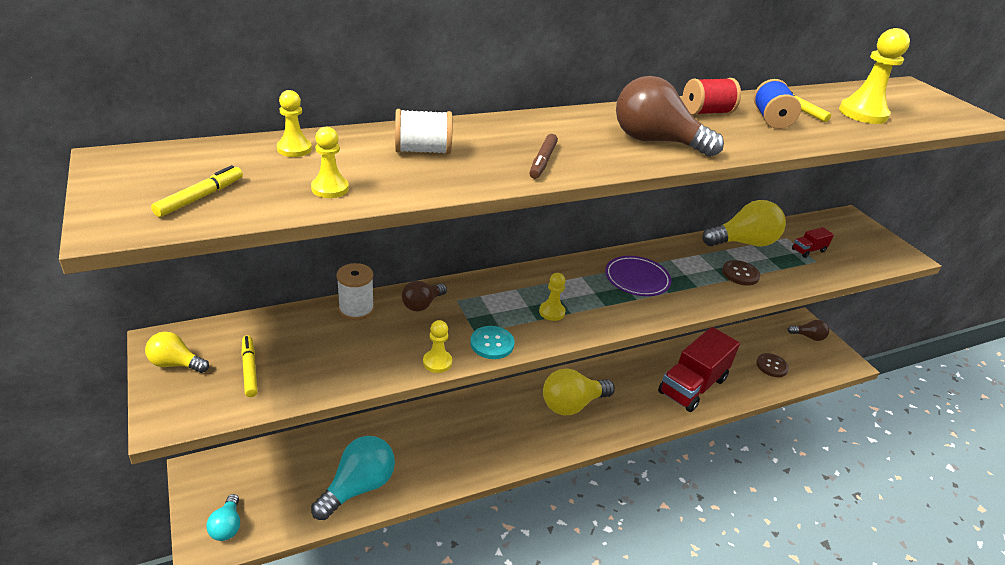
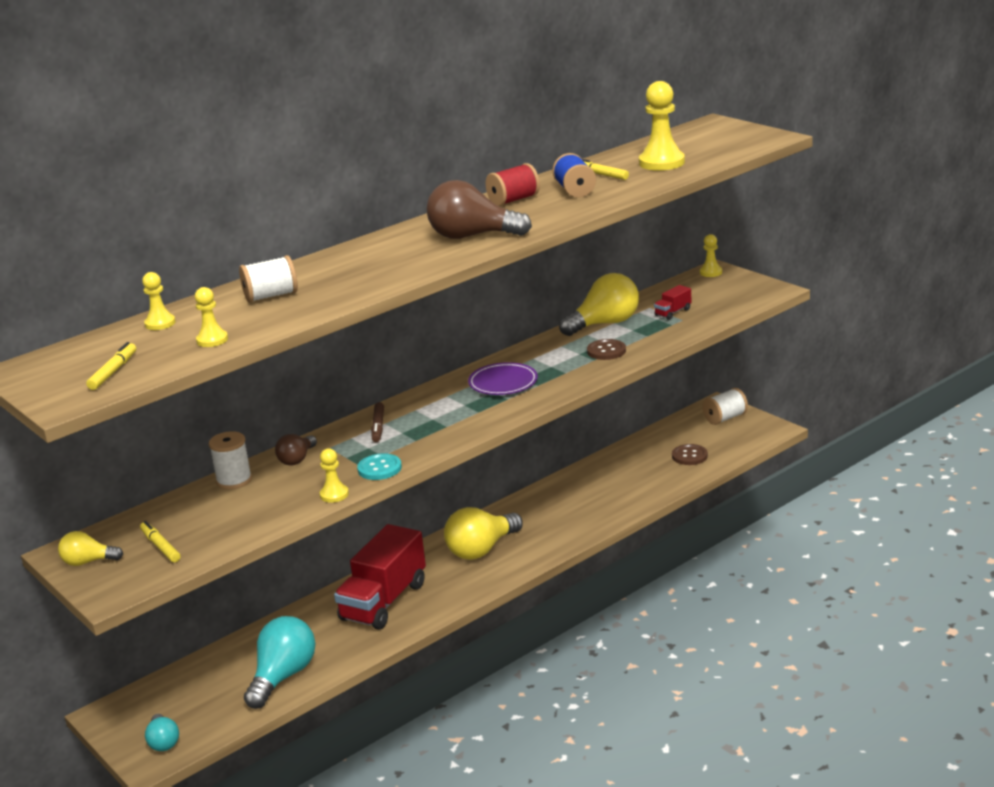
camera: 10 degrees left, 10 degrees down
(543, 161) = (378, 277): brown marker -> brown marker (378, 427)
(552, 312) = (427, 430): yellow pawn -> yellow pawn (711, 272)
(692, 386) = (607, 497): red truck -> red truck (384, 601)
(808, 337) = (725, 418): brown light bulb -> white spool

